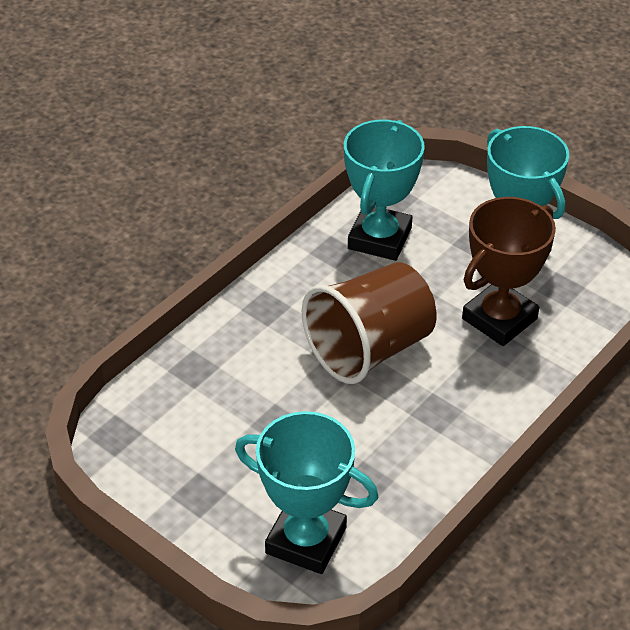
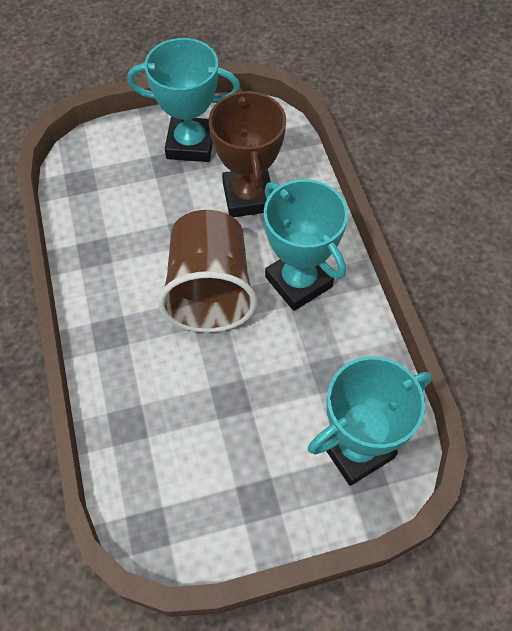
camera: 55 degrees left, 15 degrees up
(379, 238) = (109, 216): turquoise trophy -> turquoise trophy (298, 282)

